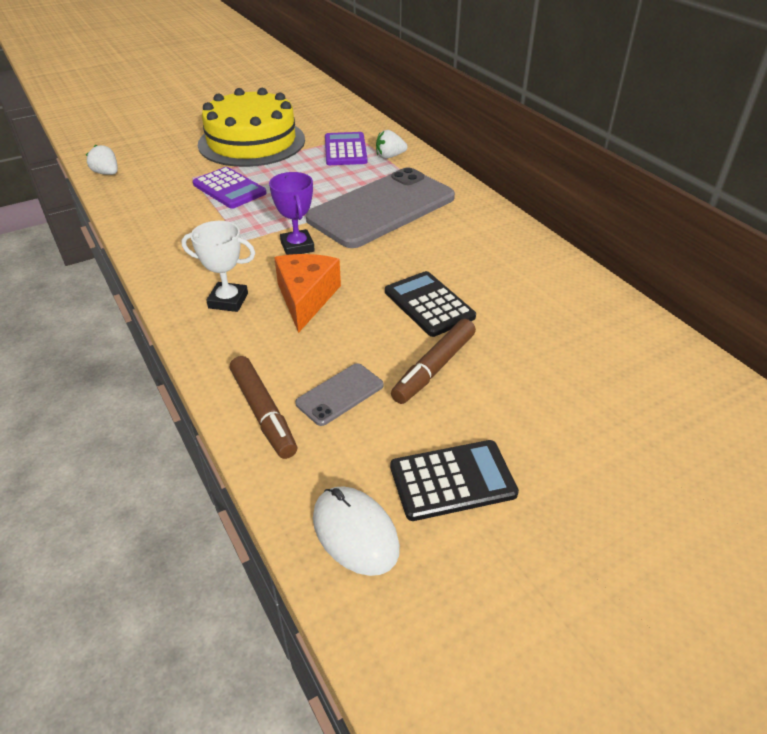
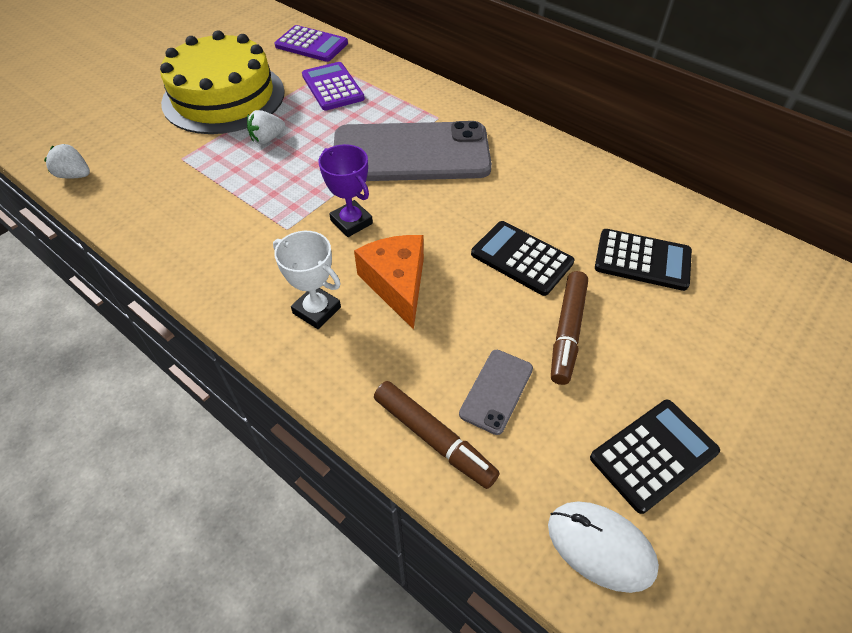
camera: 20 degrees left, 10 degrees up
(228, 301) = (317, 310): white trophy -> white trophy turned 45 degrees clockwise
(229, 189) = (234, 165): purple calculator -> purple calculator (311, 45)
(381, 208) = (411, 153): grey phone -> grey phone turned 60 degrees clockwise
(390, 156) = (383, 86): white strawberry -> white strawberry (267, 139)
(545, 331) = (642, 260): none -> black calculator

